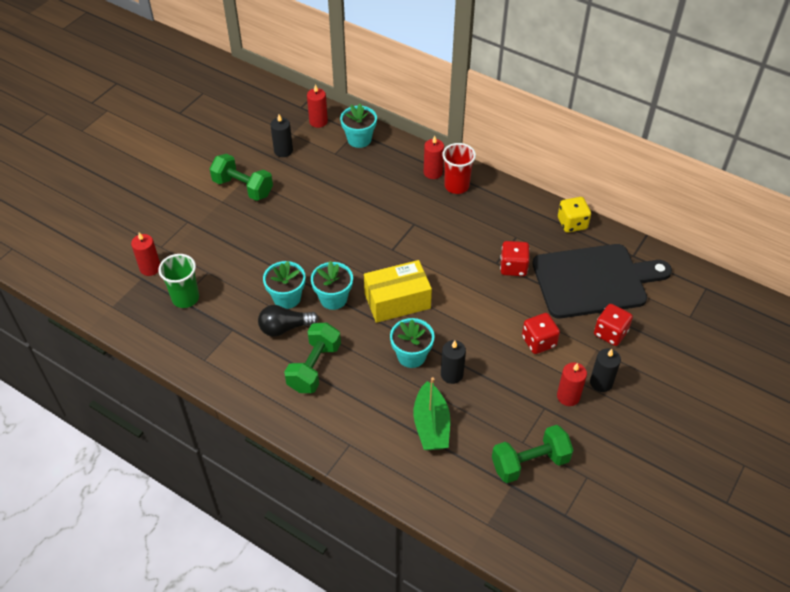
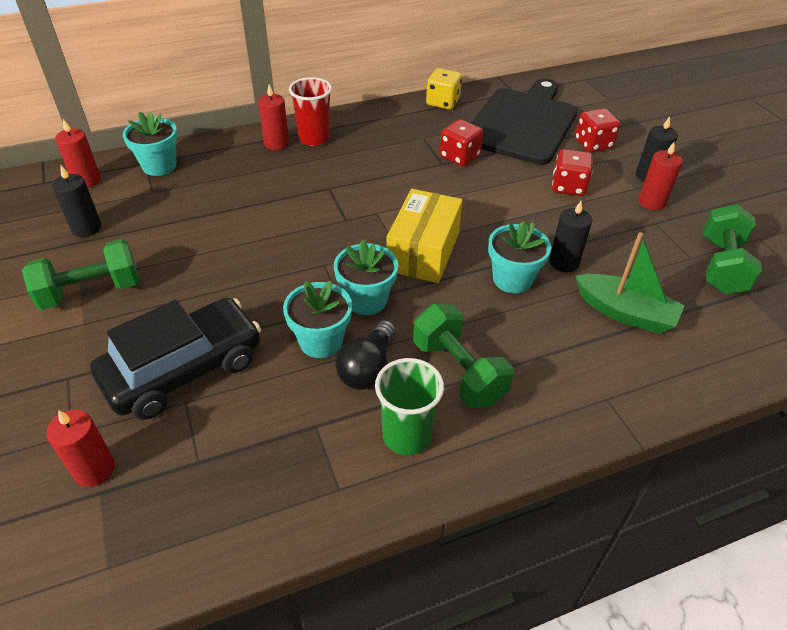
camera: 55 degrees left, 5 degrees down
(185, 298) = (202, 453): green cup -> green cup (406, 435)
(225, 258) = (184, 369): none -> black car

